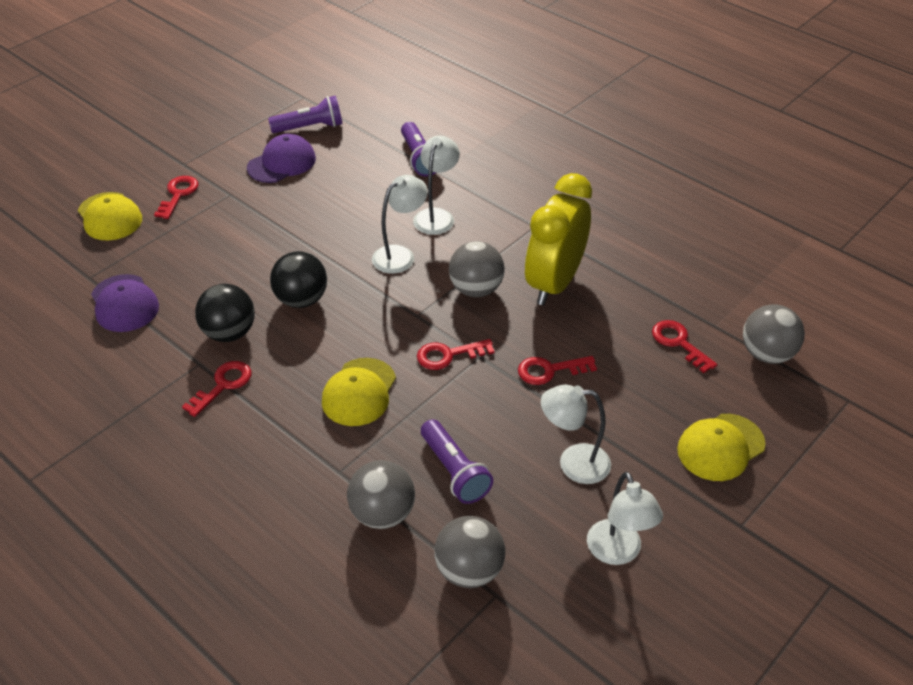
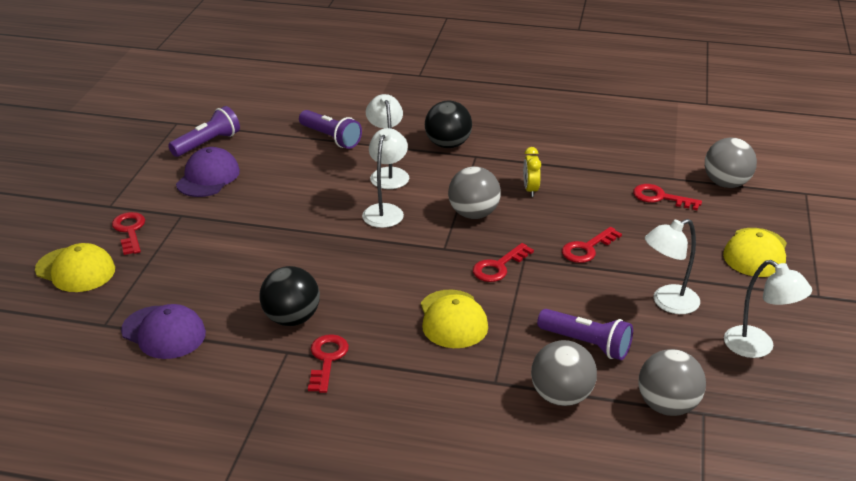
camera: 30 degrees left, 10 degrees down
(301, 300) = (332, 271): black ball -> black ball (448, 145)
(554, 283) = (530, 190): yellow clock -> yellow clock, size x0.41

